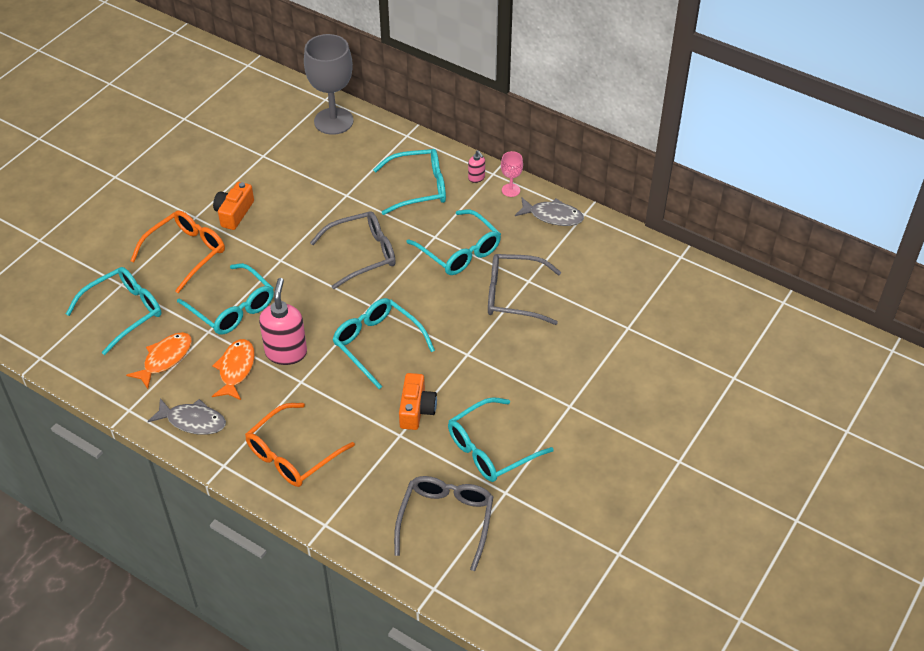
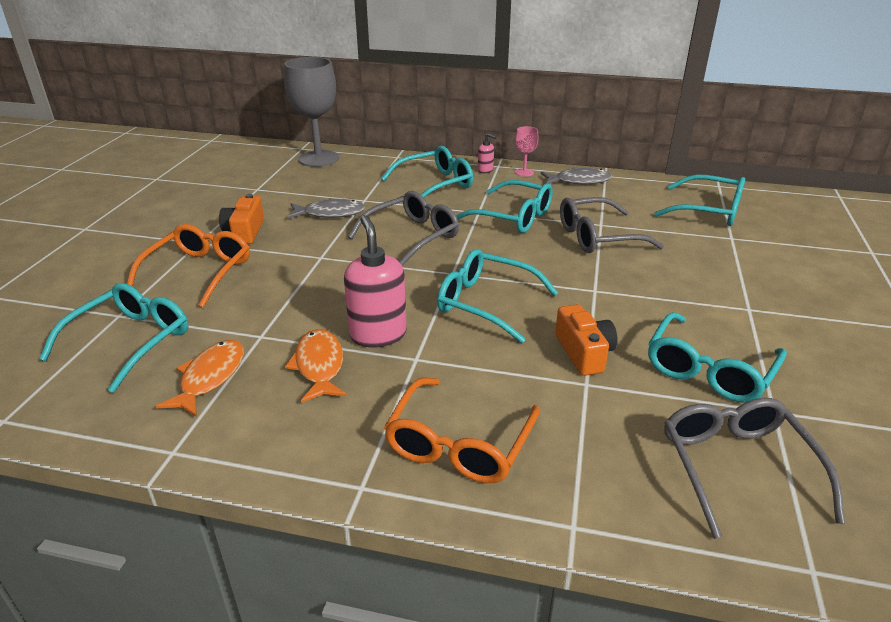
camera: 20 degrees left, 15 degrees down
(193, 421) = (283, 441): grey fish -> grey fish (330, 213)
(232, 308) = (282, 308): turquoise glasses -> turquoise glasses (708, 211)

